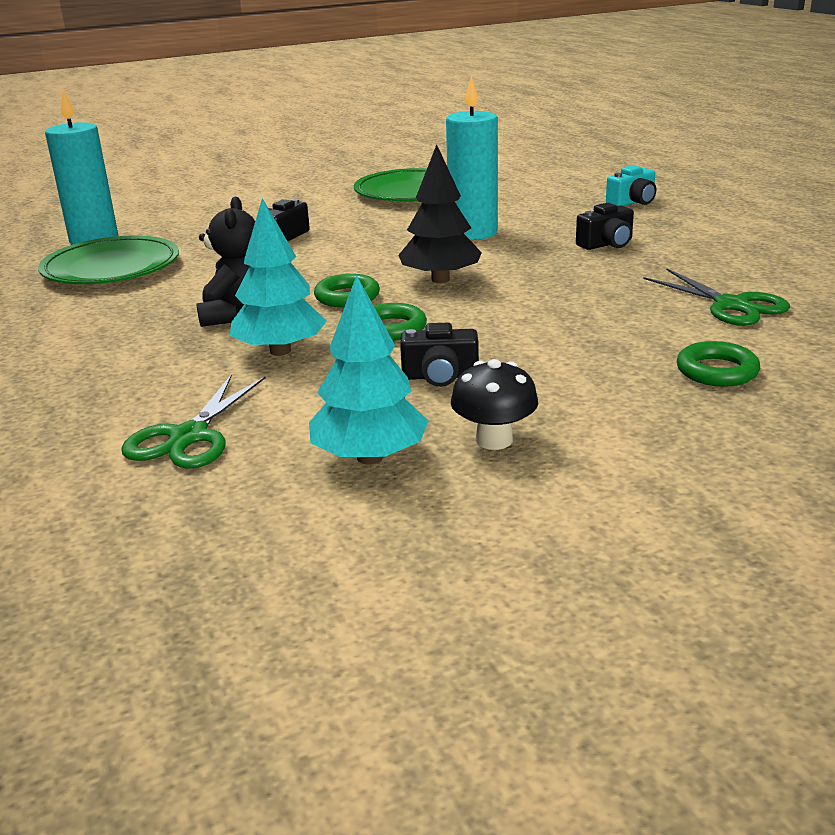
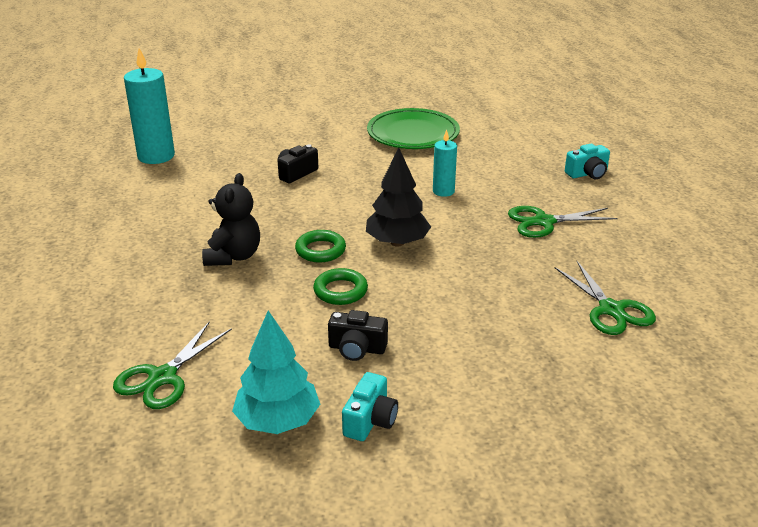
camera: 10 degrees right, 5 degrees up
(111, 268) = (160, 189): green plate -> none
(280, 351) = (252, 301): turquoise tree -> none
(473, 233) = (443, 191): turquoise candle -> turquoise candle, size x0.56
(494, 440) = (370, 420): black mushroom -> turquoise camera
(607, 244) = (544, 222): black camera -> green scissors
(717, 371) = (565, 380): green ring -> none

